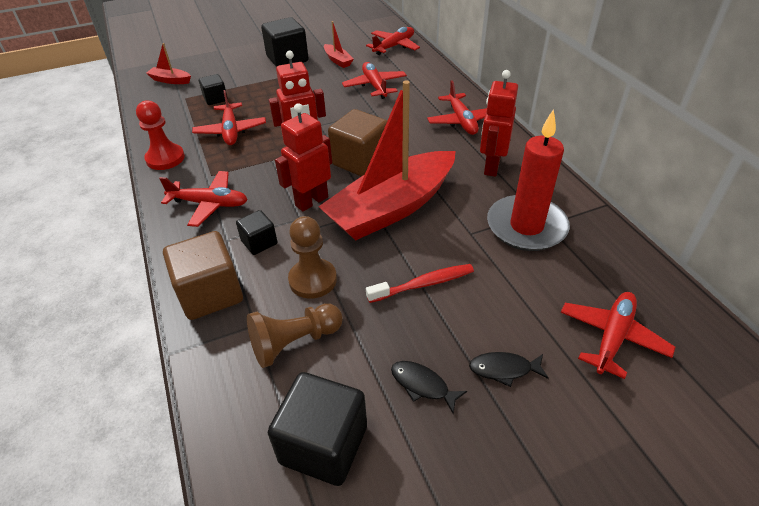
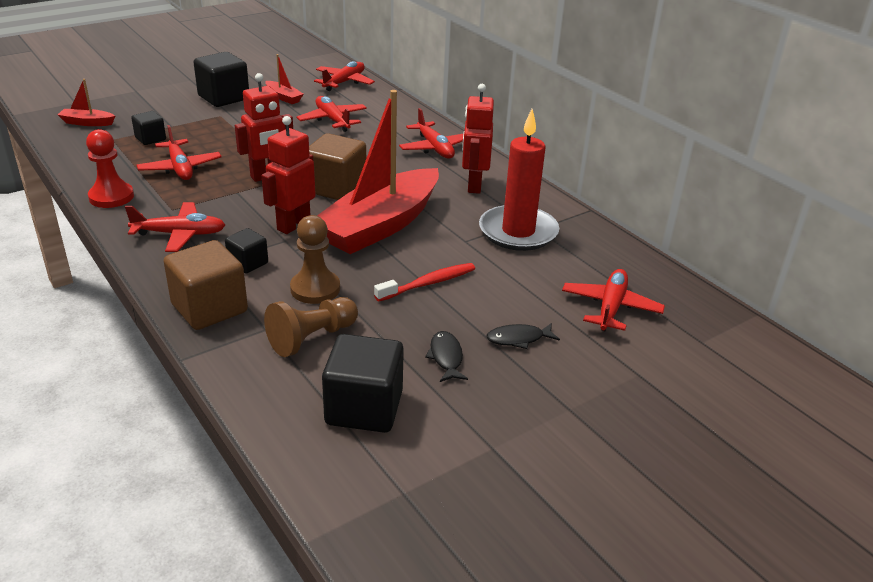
camera: 15 degrees left, 10 degrees down
(422, 385) = (446, 357): black fish -> black fish turned 60 degrees clockwise

